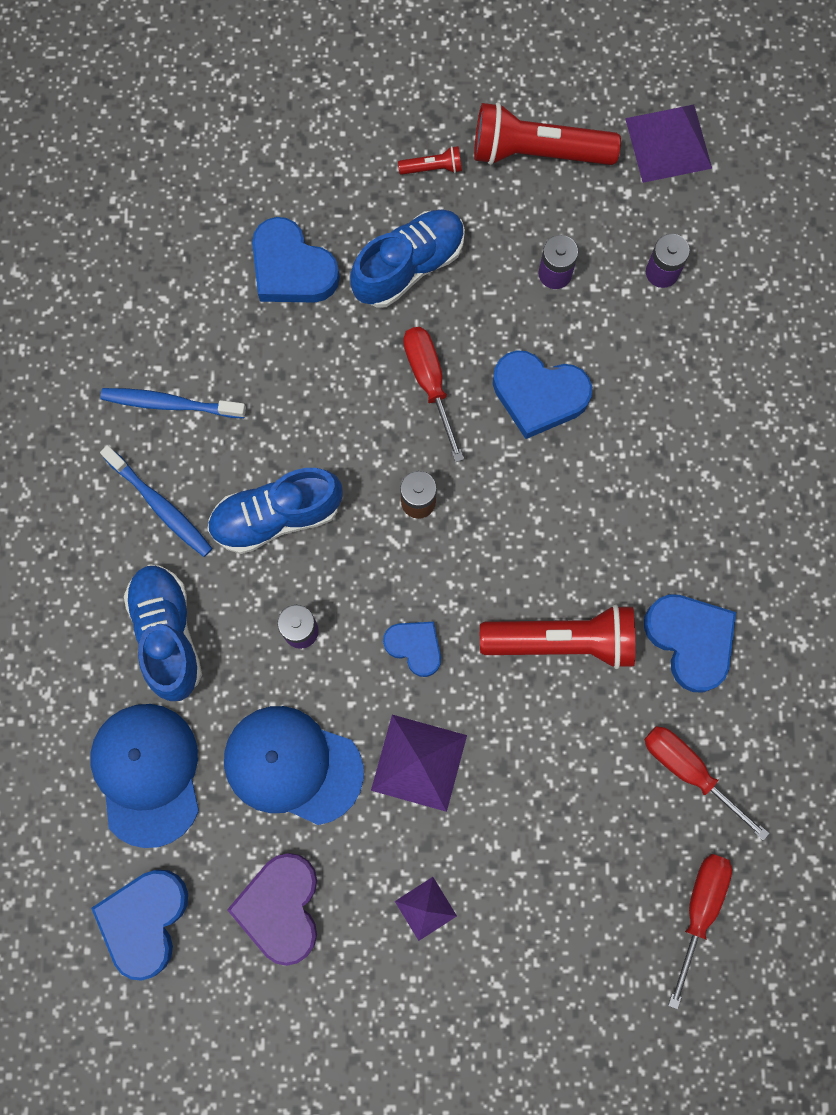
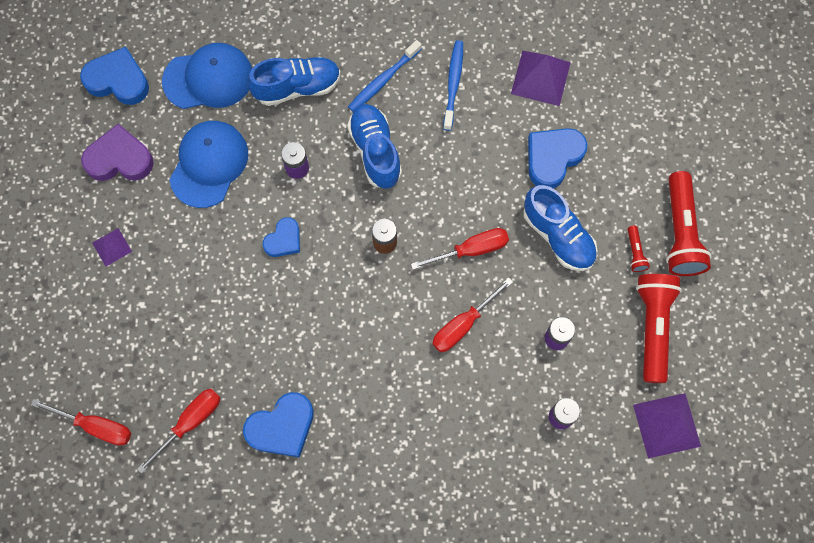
camera: 90 degrees right, 5 degrees down
(419, 762) = (206, 242): purple pyramid -> purple pyramid (540, 78)
(539, 395) = (463, 325): blue heart -> red screwdriver
(562, 641) = (284, 338): red flashlight -> red flashlight (680, 232)

